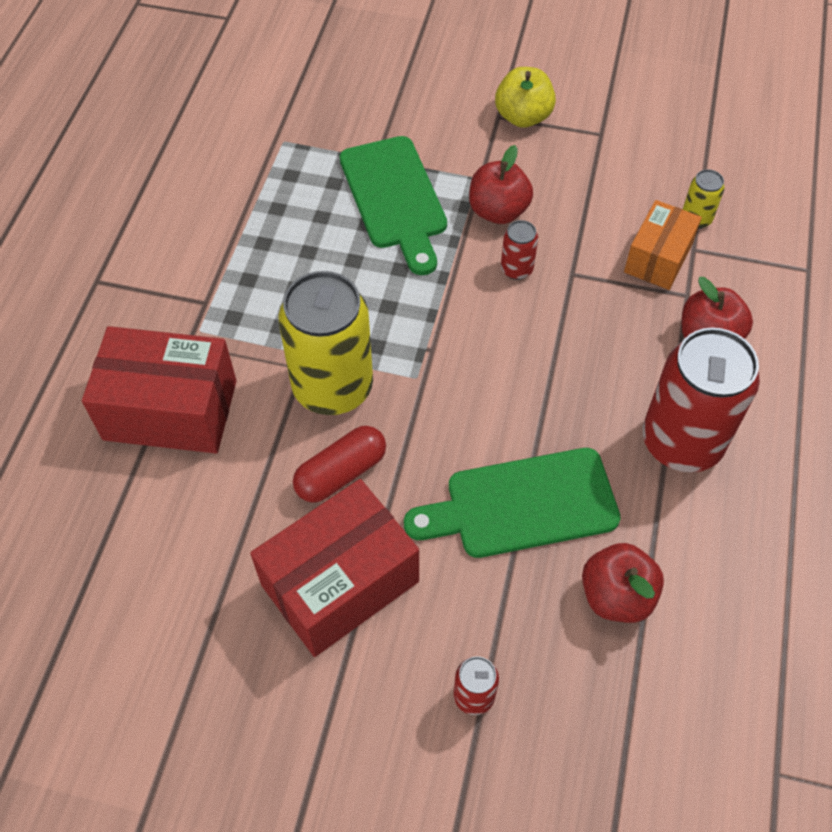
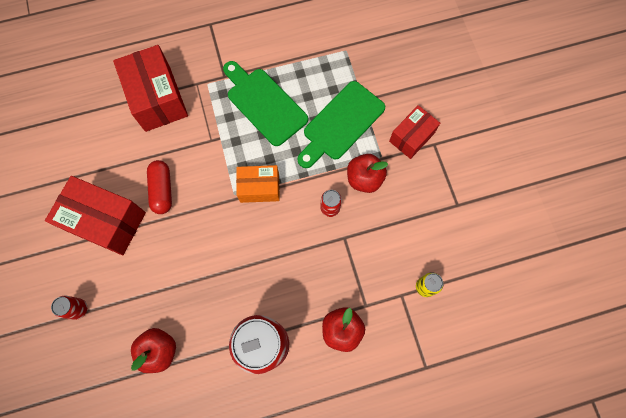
camera: 60 degrees right, 15 degrees up
(333, 387) = (207, 160): yellow can -> none
(341, 473) = (162, 190): red capsule -> red capsule turned 60 degrees clockwise
(471, 134) = (411, 137): none -> red box
(522, 505) = (187, 282): green cutting board -> green cutting board (264, 104)
(523, 117) = (442, 157): yellow apple -> none
(658, 258) = (382, 278): orange box -> orange box (259, 188)

